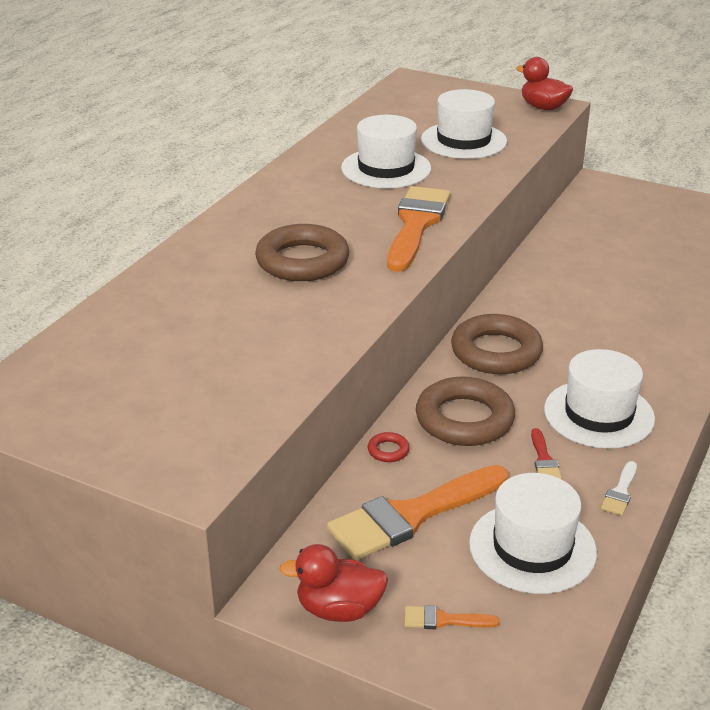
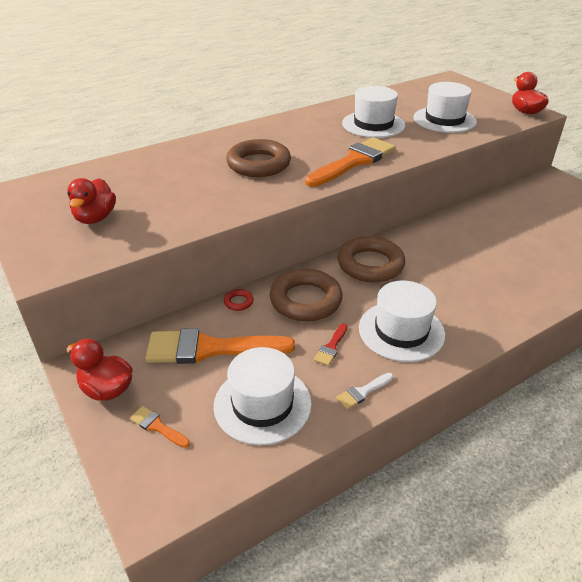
camera: 30 degrees right, 5 degrees up
(173, 396) = (95, 218): none -> red duck

